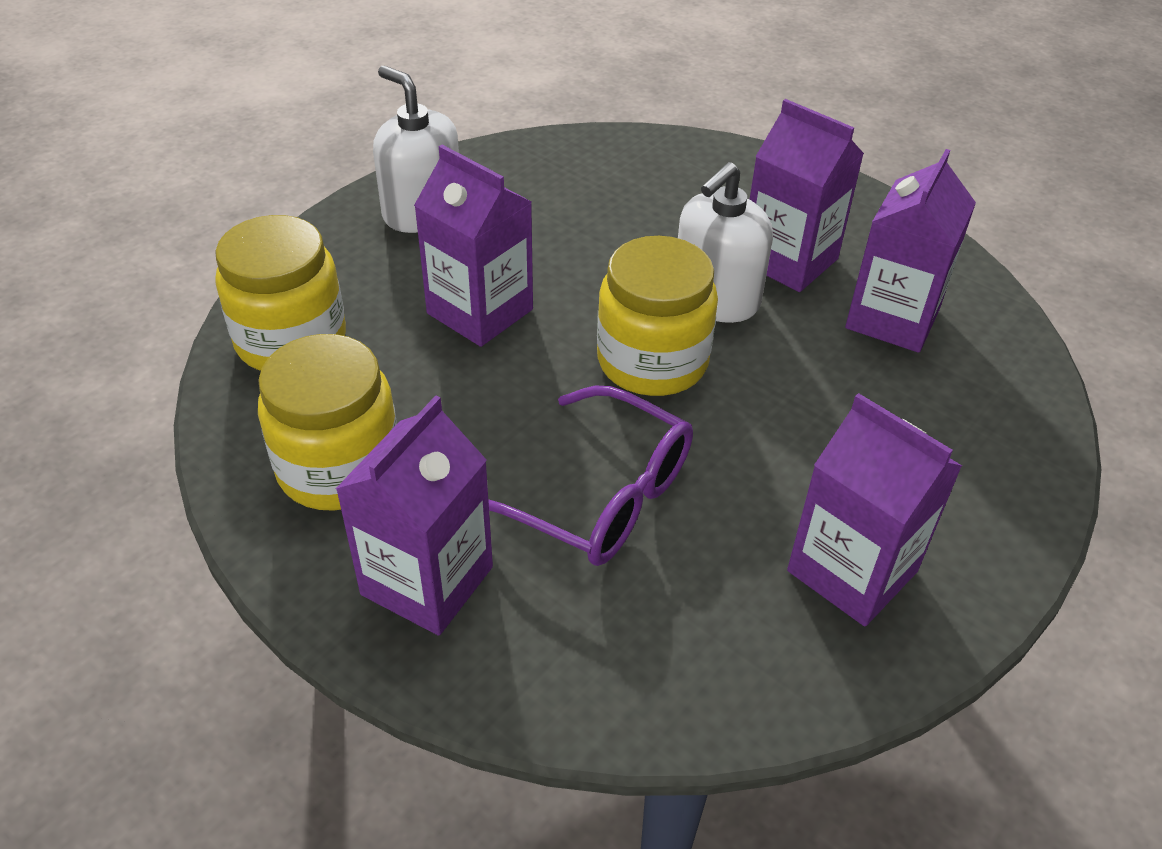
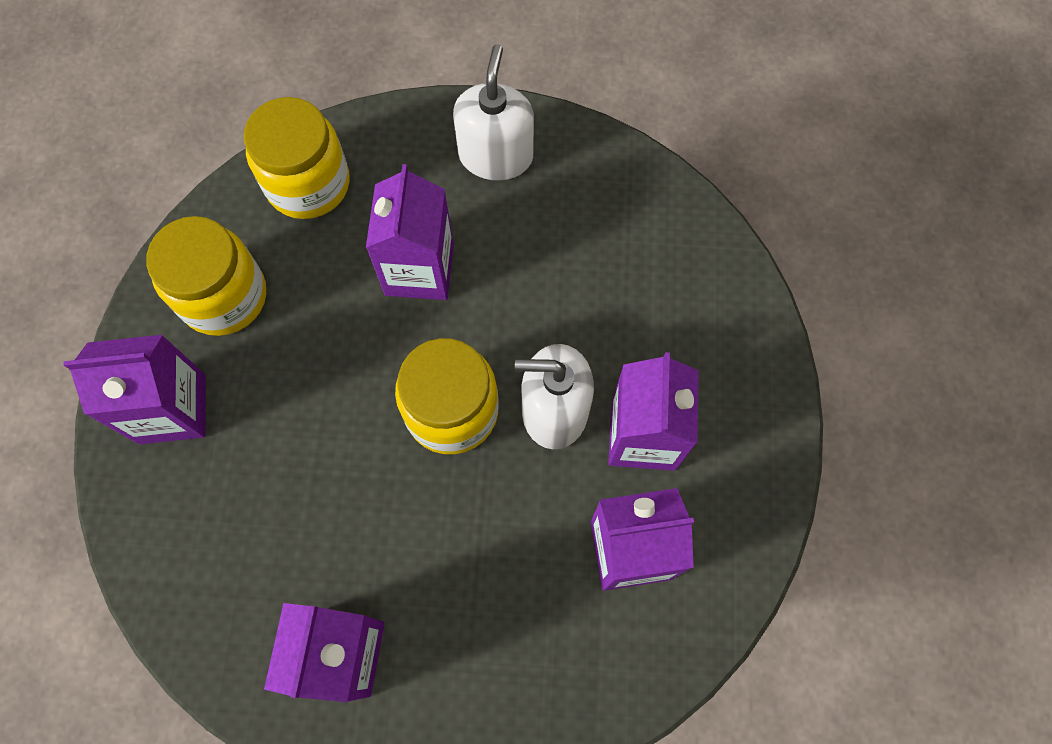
camera: 55 degrees right, 25 degrees up
(600, 496) = (302, 459): purple glasses -> none

